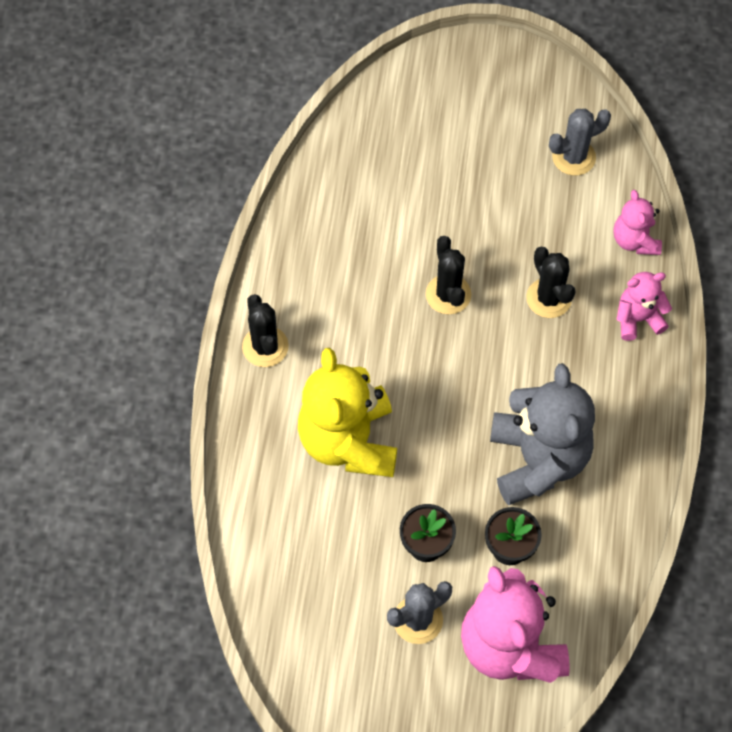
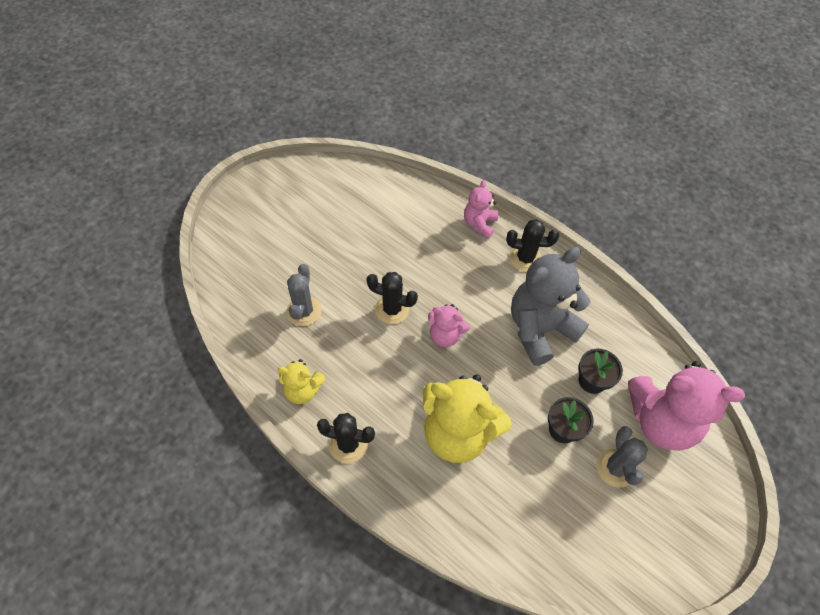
camera: 60 degrees left, 5 degrees down
(293, 269) = (303, 390): none -> yellow teddy bear
(537, 460) = (540, 329): grey teddy bear -> grey teddy bear turned 60 degrees counterclockwise
(549, 298) = (434, 258): black cactus -> black cactus (525, 258)
(573, 157) = (350, 191): grey cactus -> grey cactus (304, 311)
(635, 240) = (428, 196): pink teddy bear -> pink teddy bear (445, 335)

